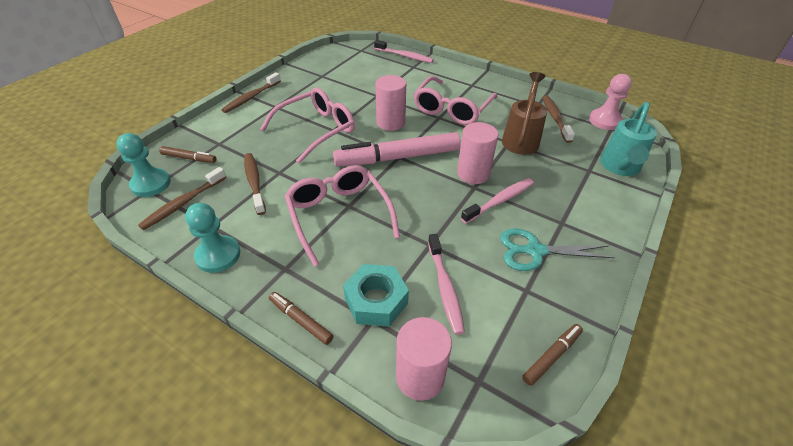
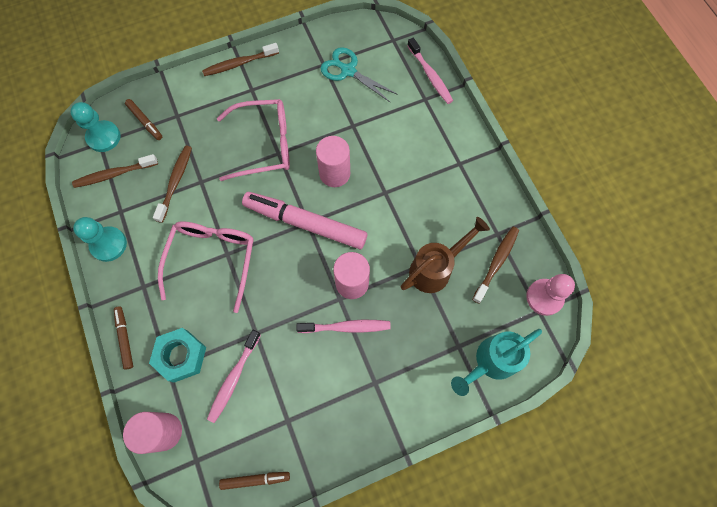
camera: 35 degrees right, 25 degrees up
(452, 109) = (407, 188): pink glasses -> none
(535, 251) = (326, 393): turquoise scissors -> turquoise scissors (348, 71)

